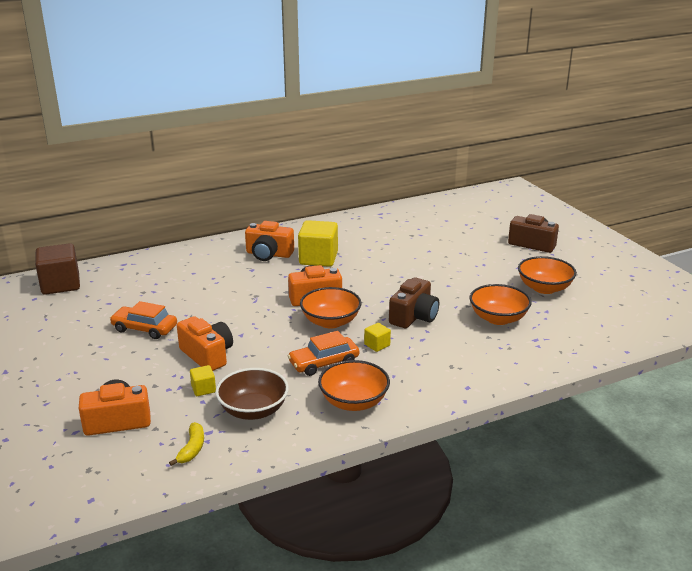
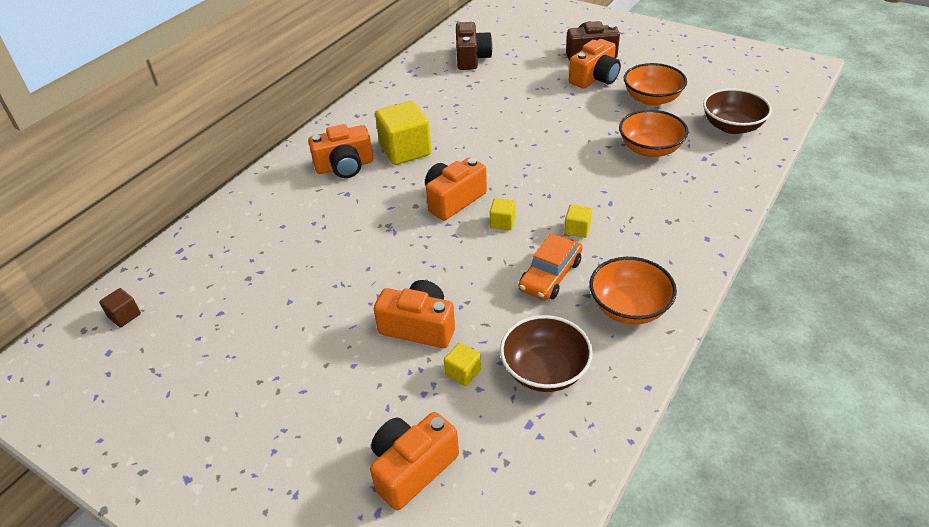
camera: 30 degrees left, 15 degrees up
(60, 285) = (124, 316): brown cube -> brown cube, size x0.47
(144, 328) = (306, 327): orange car -> none
(192, 449) = (535, 456): yellow banana -> none
(330, 322) = (502, 222): orange bowl -> yellow cube
(414, 317) = (575, 180): brown camera -> brown camera (472, 58)
(515, 260) = (595, 78): none -> orange camera
(588, 328) = (732, 126): none -> brown bowl

